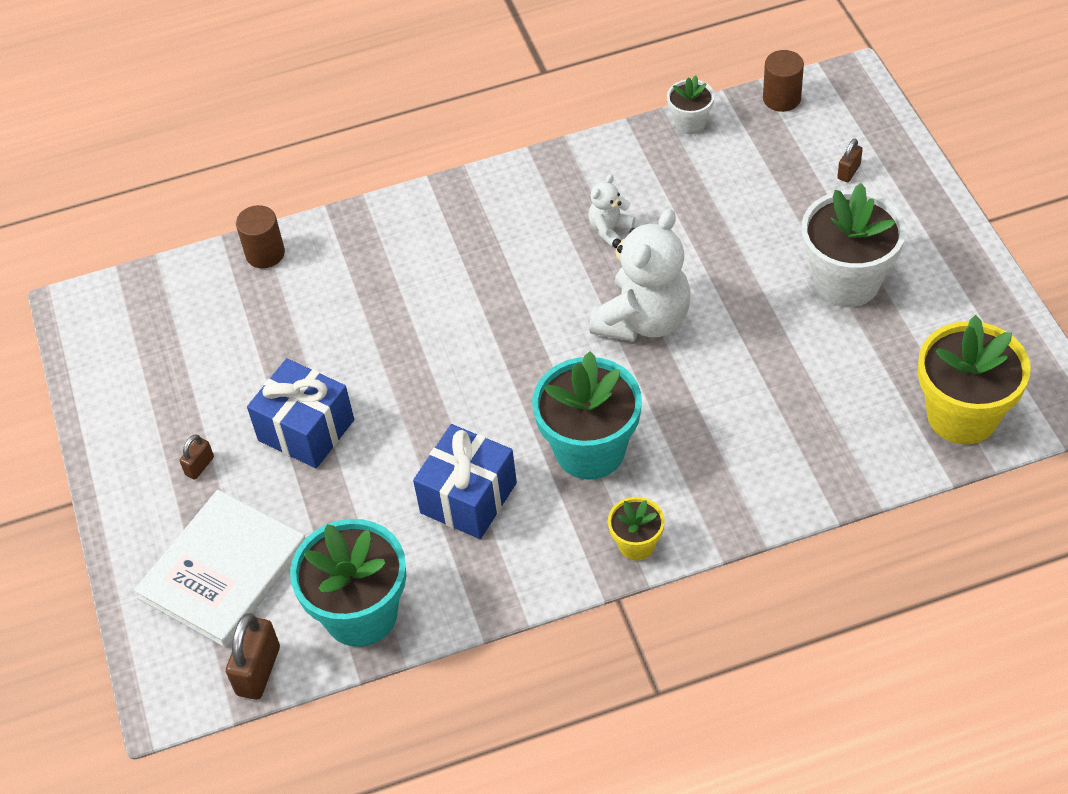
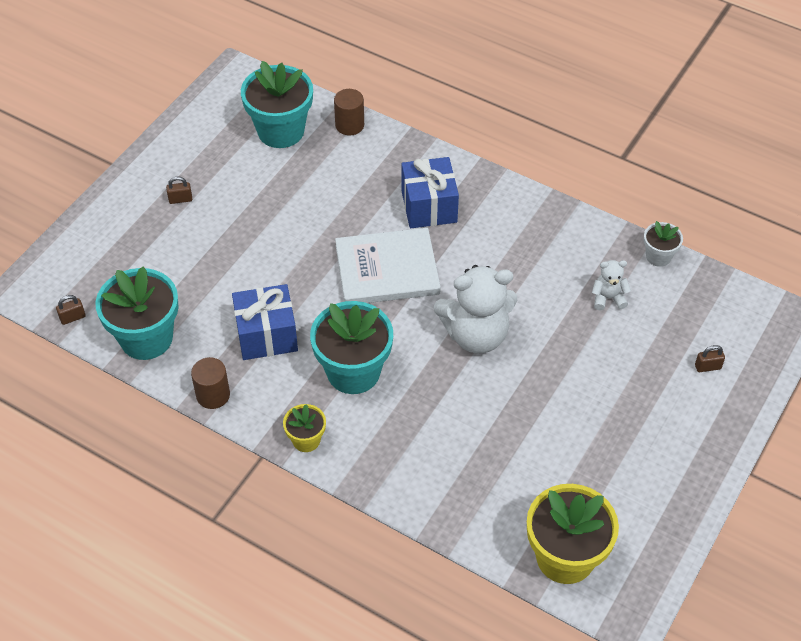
camera: 45 degrees right, 0 degrees up
(205, 317) = (281, 131): none -> turquoise flower pot
(223, 571) = (122, 258): white book -> white book (387, 270)
(258, 671) = (72, 318): brown padlock -> brown padlock, size x0.56
(306, 430) = (246, 229): blue gift -> blue gift (429, 206)
(610, 230) = (529, 272): white teddy bear -> white teddy bear (608, 298)
(781, 98) = (732, 291): brown cylinder -> brown cylinder (213, 395)
(846, 281) = (613, 423): white flower pot -> none

